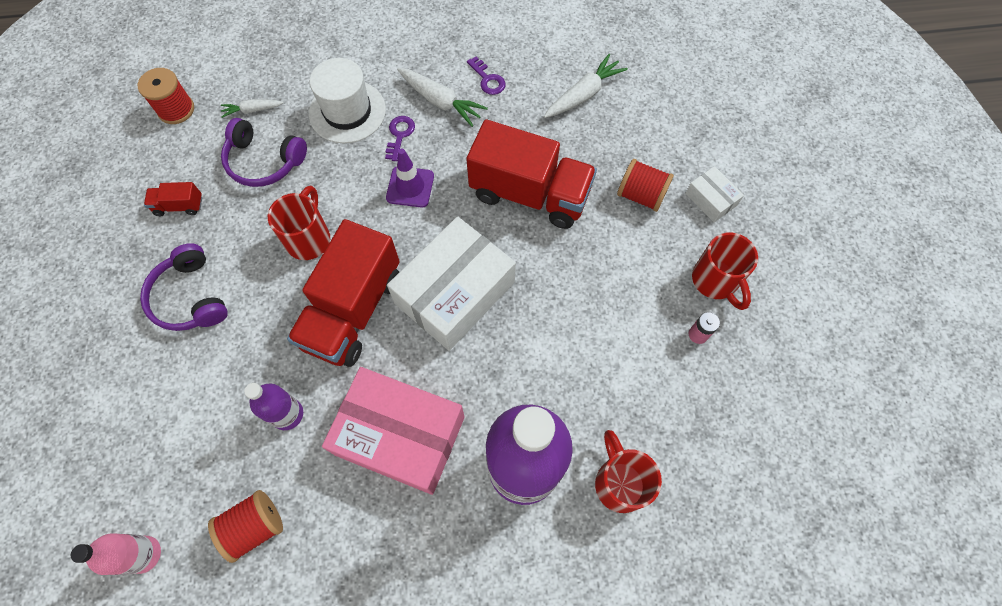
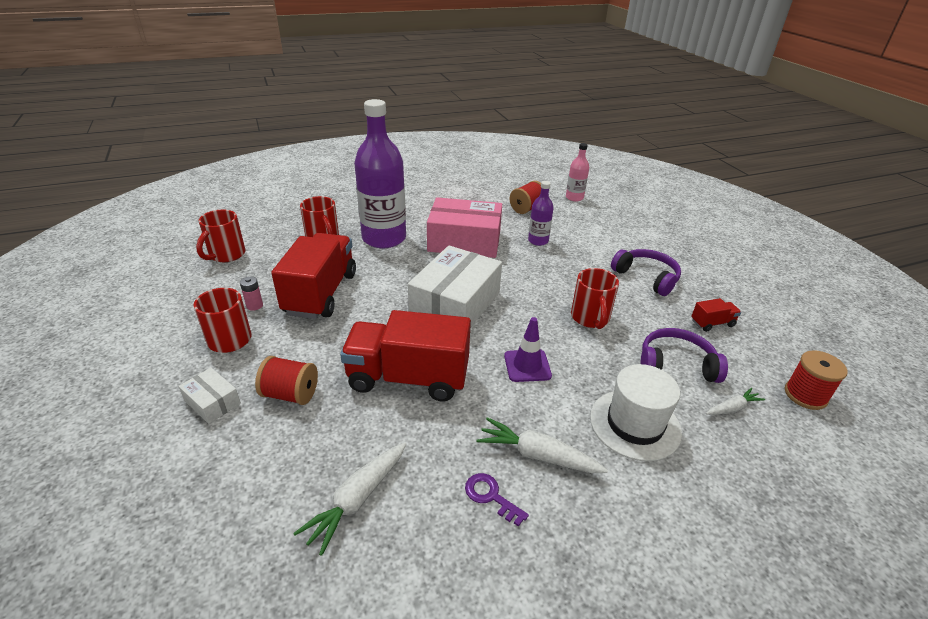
camera: 165 degrees right, 30 degrees down
(353, 310) = (527, 285): red truck -> red truck (321, 293)
(400, 135) = (563, 410): purple key -> none
(762, 464) = (226, 255): none -> red mug

